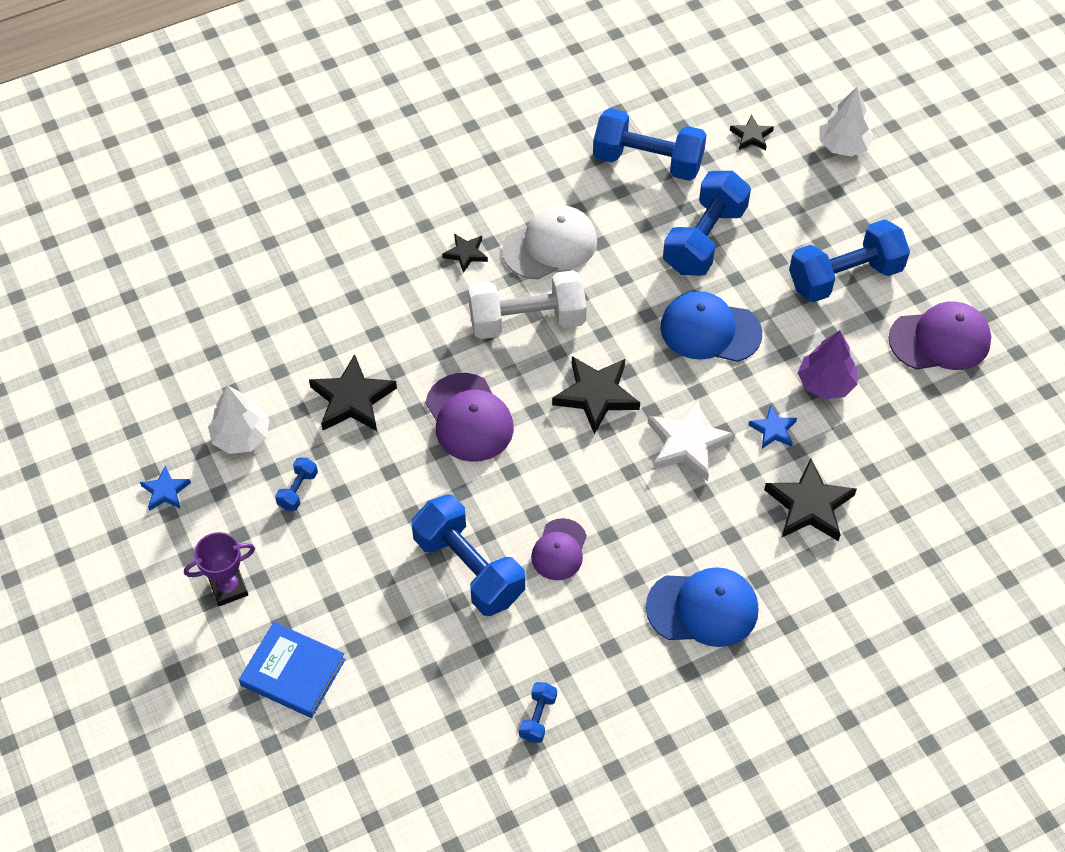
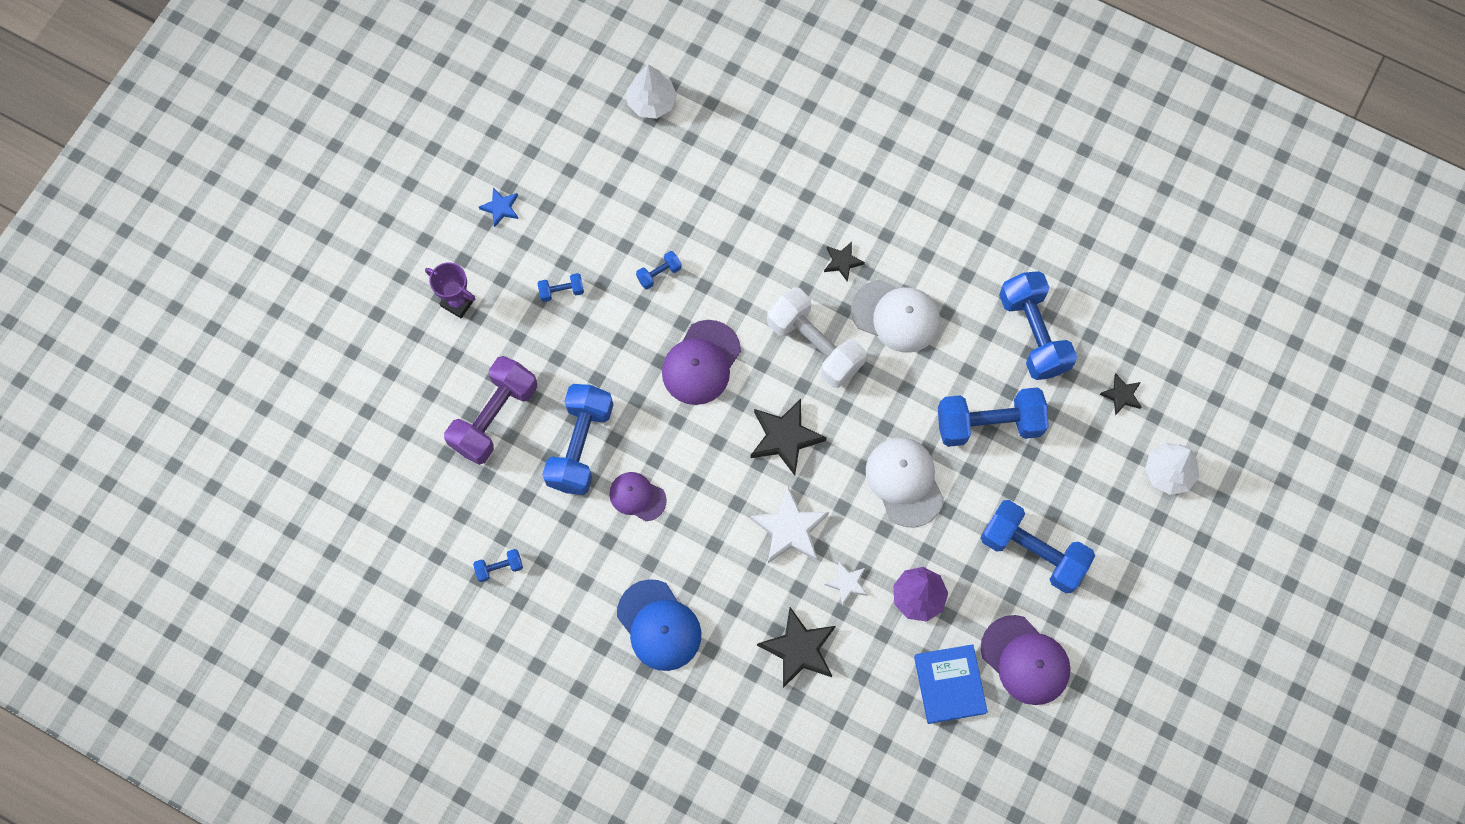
camera: 55 degrees right, 15 degrees up
(241, 437) = (576, 224): white tree -> white tree (651, 102)
(293, 672) = (425, 388): blue book -> blue book (949, 684)
(352, 399) = (659, 274): black star -> blue dumbbell
(377, 627) = (494, 417): none -> purple dumbbell
(559, 550) = (637, 497): purple cap -> purple cap turned 45 degrees clockwise
(710, 330) = (904, 482): blue cap -> white cap
(773, 430) = (847, 583): blue star -> white star

